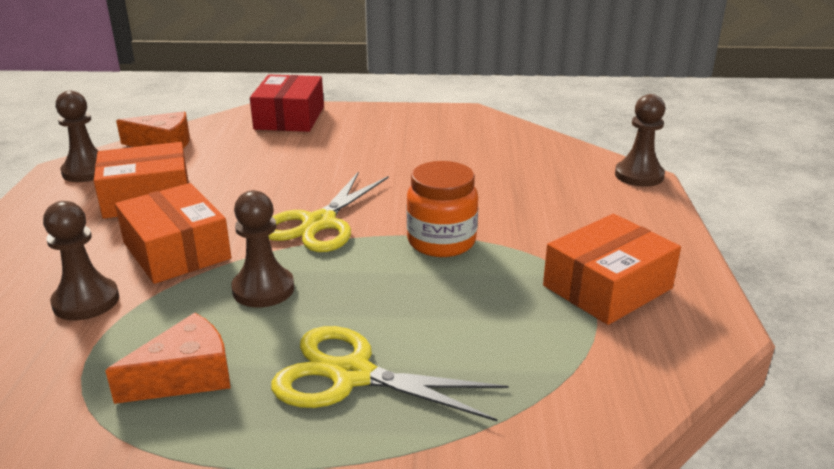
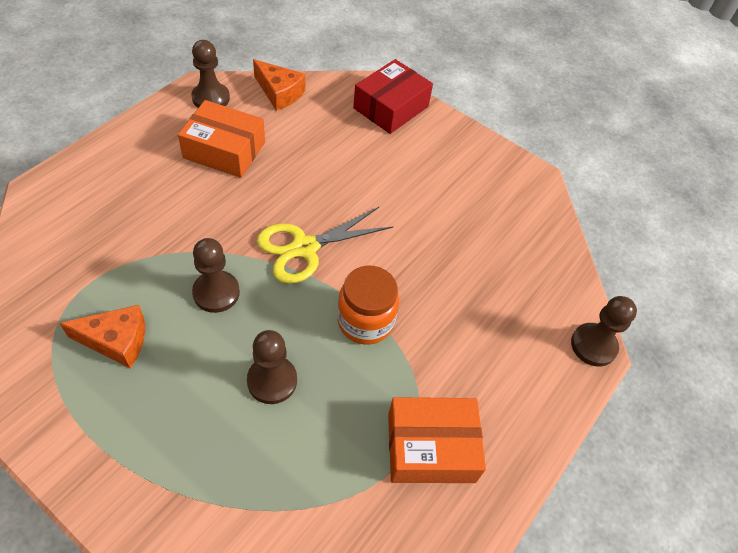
camera: 30 degrees right, 25 degrees up
(86, 301) = (116, 236): brown pawn -> brown pawn (272, 381)
(177, 250) = (198, 220): orange box -> none
(352, 375) = (198, 407): yellow scissors -> none

